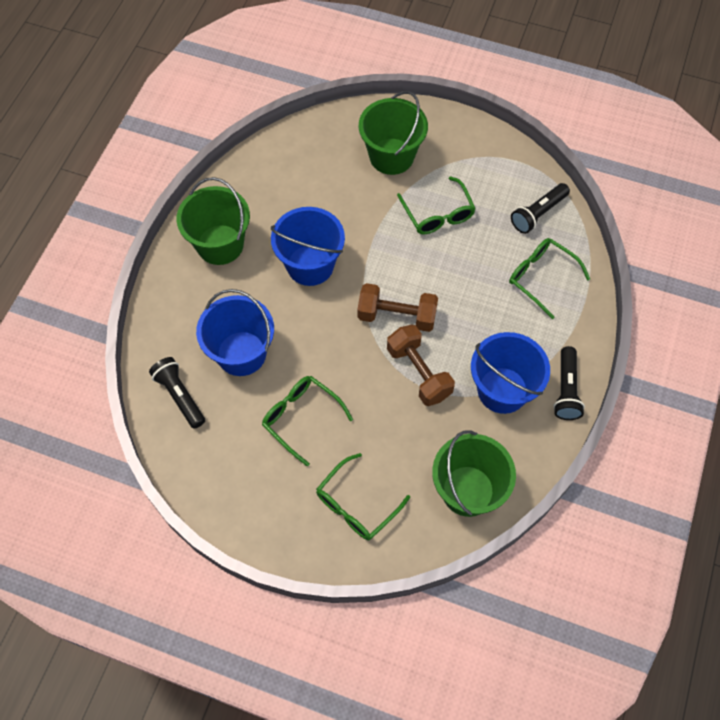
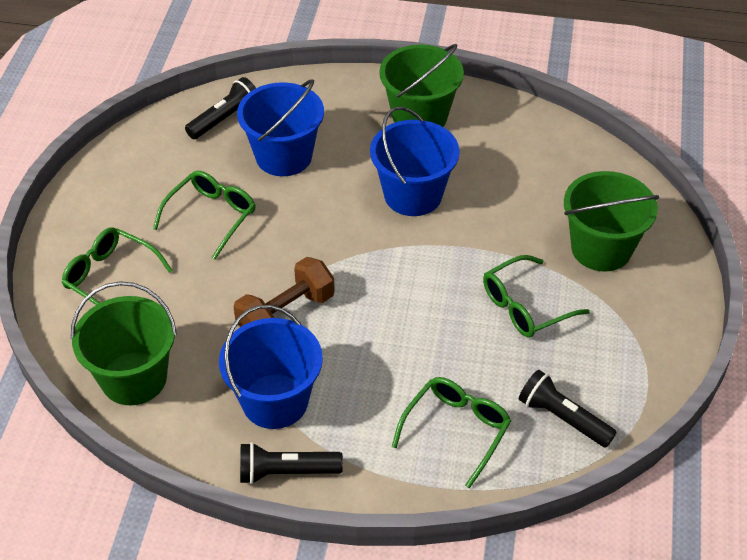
camera: 80 degrees right, 15 degrees down
(397, 316) = (360, 283): brown dumbbell -> none

